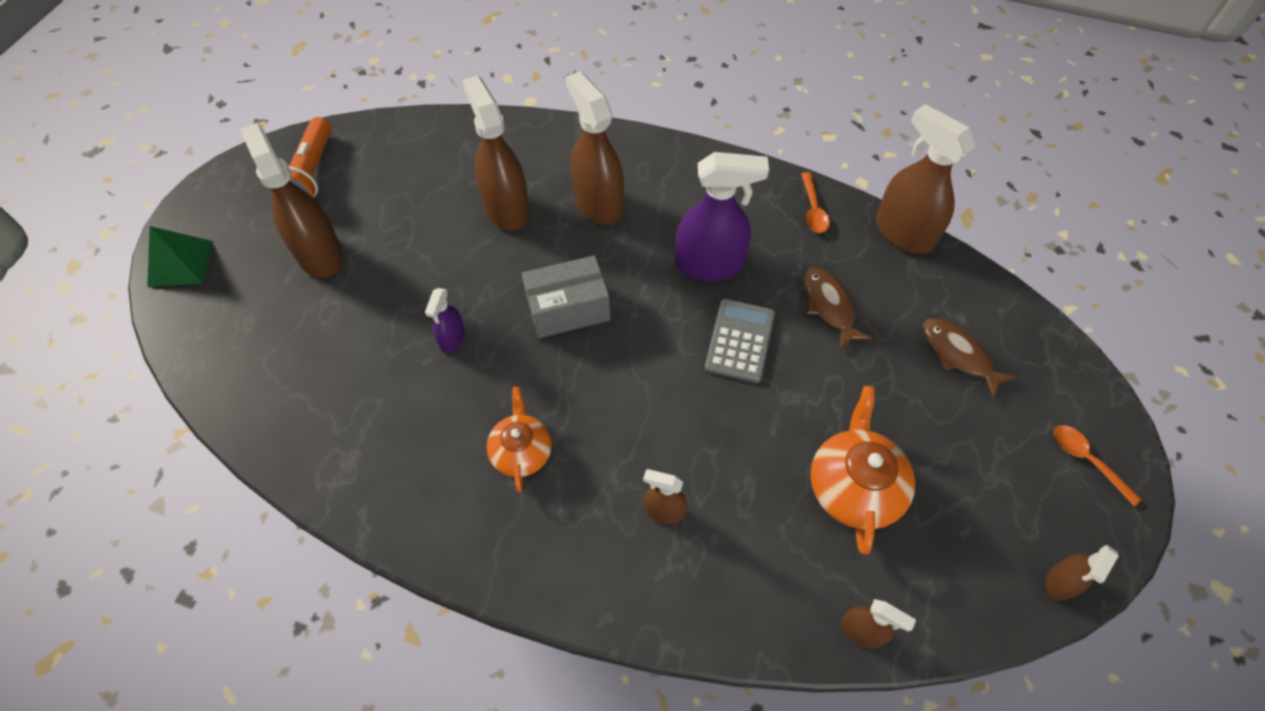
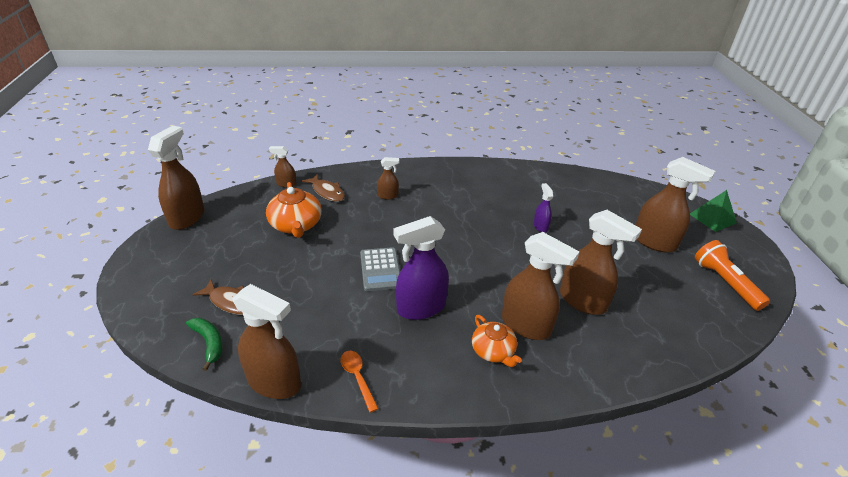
camera: 155 degrees right, 20 degrees down
(521, 451) = (467, 197): orange teapot -> orange teapot (493, 351)
(568, 309) = (492, 256): grey box -> none
(829, 306) = (327, 306): brown fish -> brown fish (327, 192)
(981, 302) = (209, 343): none -> green banana
(1060, 582) = (187, 218): brown spray bottle -> brown spray bottle, size x1.99
(1087, 460) = (154, 268): orange spoon -> none

